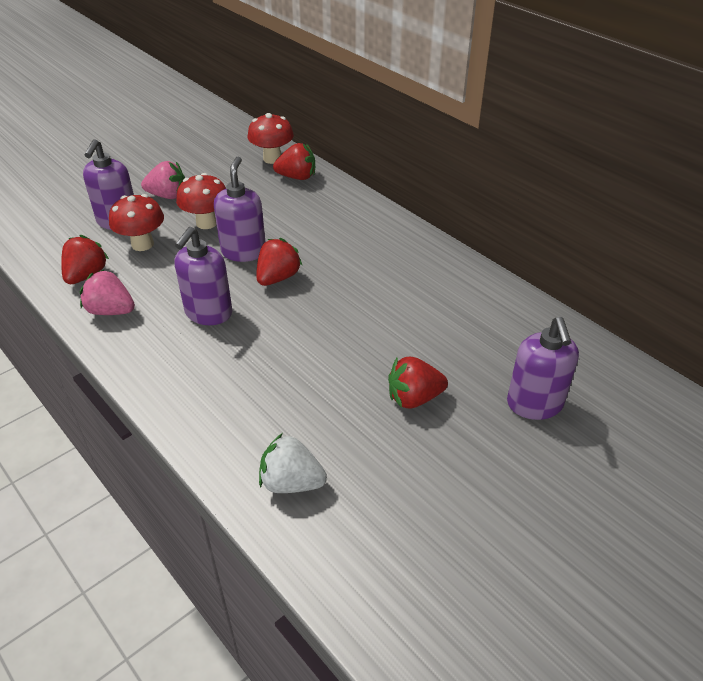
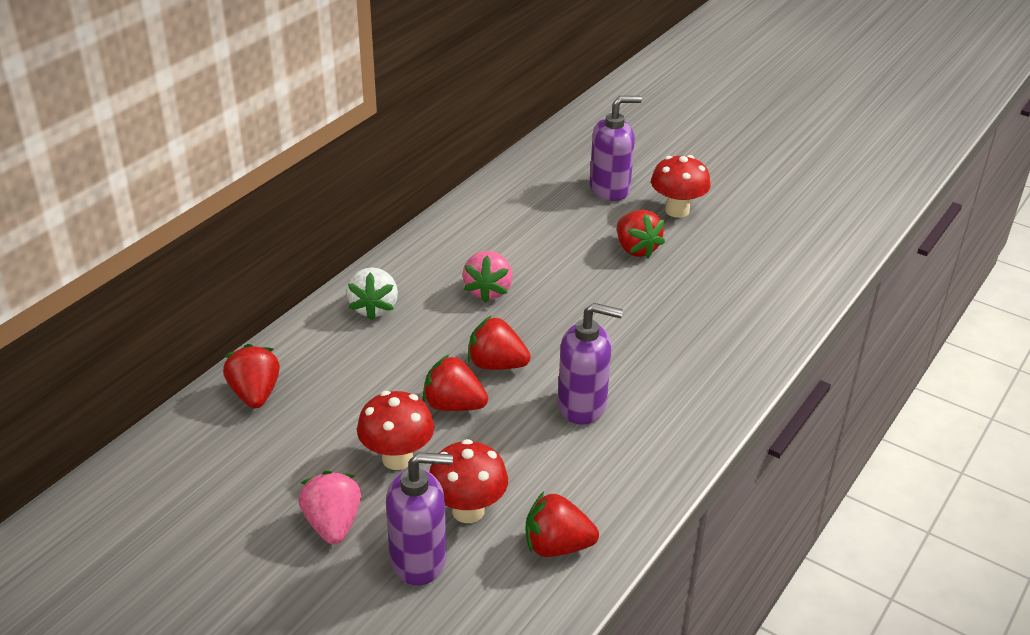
camera: 105 degrees left, 5 degrees down
(111, 311) = (615, 493): pink strawberry -> pink strawberry (488, 291)
(243, 251) = (453, 405): purple soap dispenser -> red strawberry
(272, 159) = (201, 432): red mushroom -> red mushroom (677, 210)
(291, 482) = (766, 301): white strawberry -> white strawberry (374, 308)

